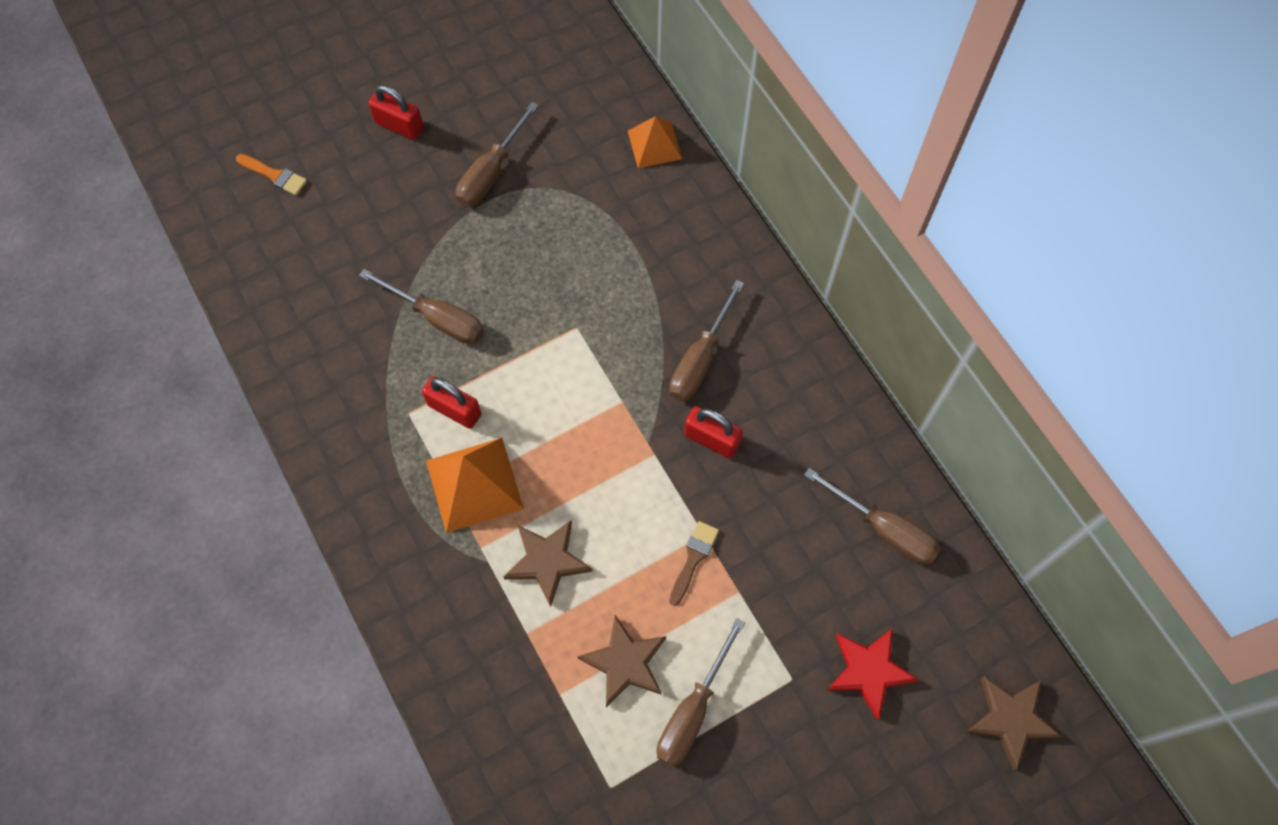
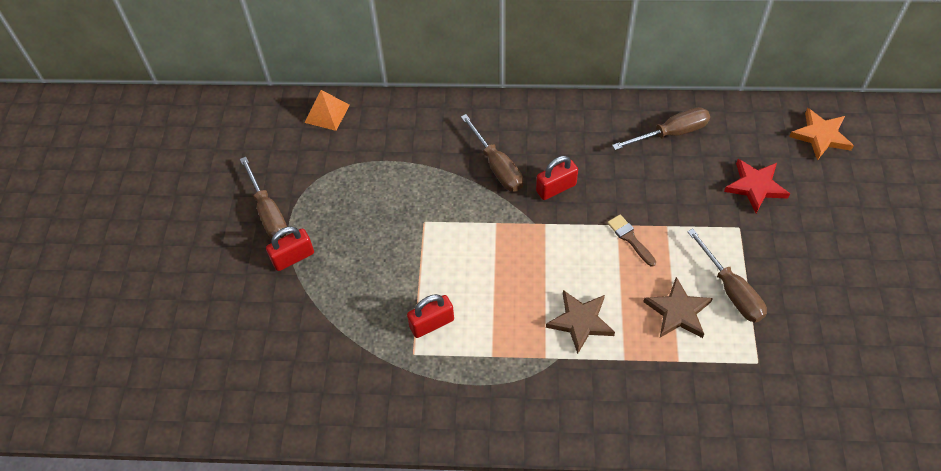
camera: 55 degrees left, 10 degrees down
(275, 175) = (151, 351): orange brush -> none
(399, 126) = (183, 250): red padlock -> red padlock (293, 257)
(437, 318) = (353, 300): brown screwdriver -> none
(474, 484) = (496, 338): orange pyramid -> none
(1011, 719) = (821, 136): brown star -> orange star

